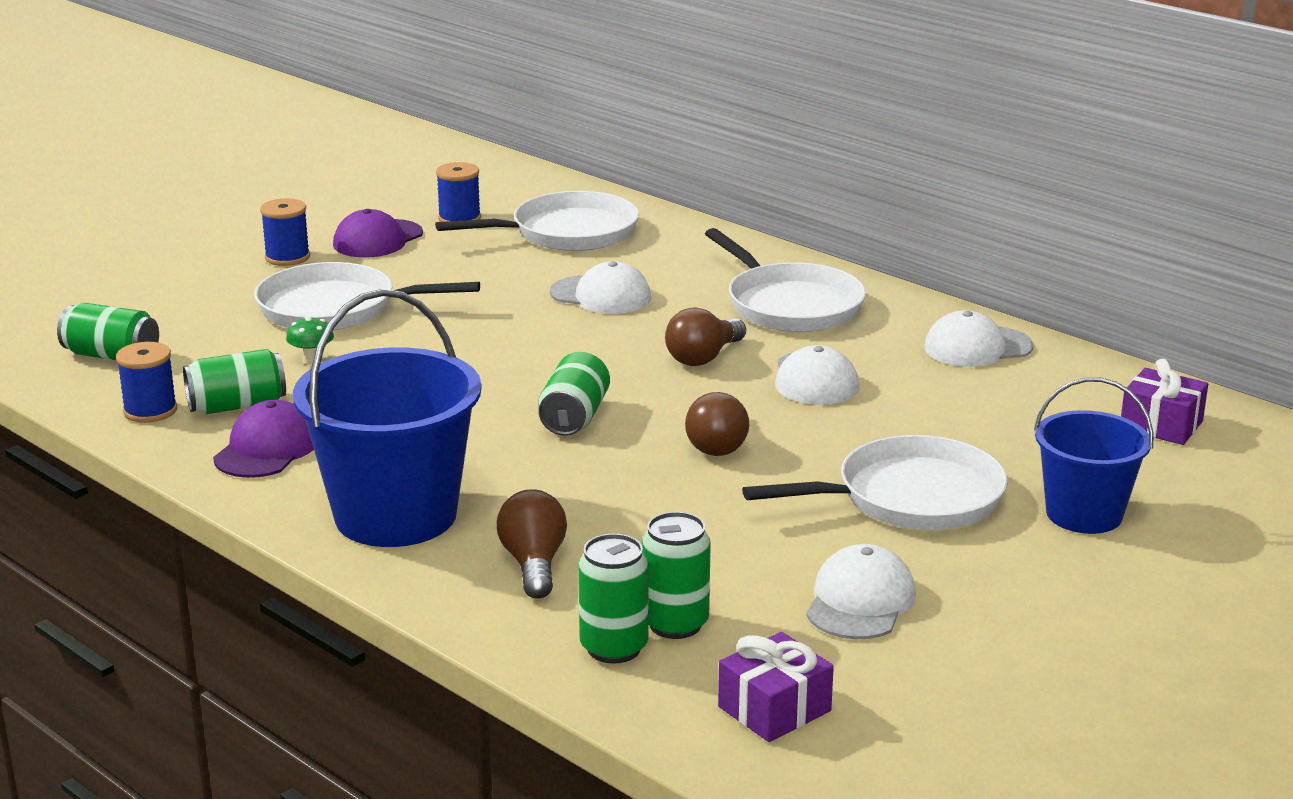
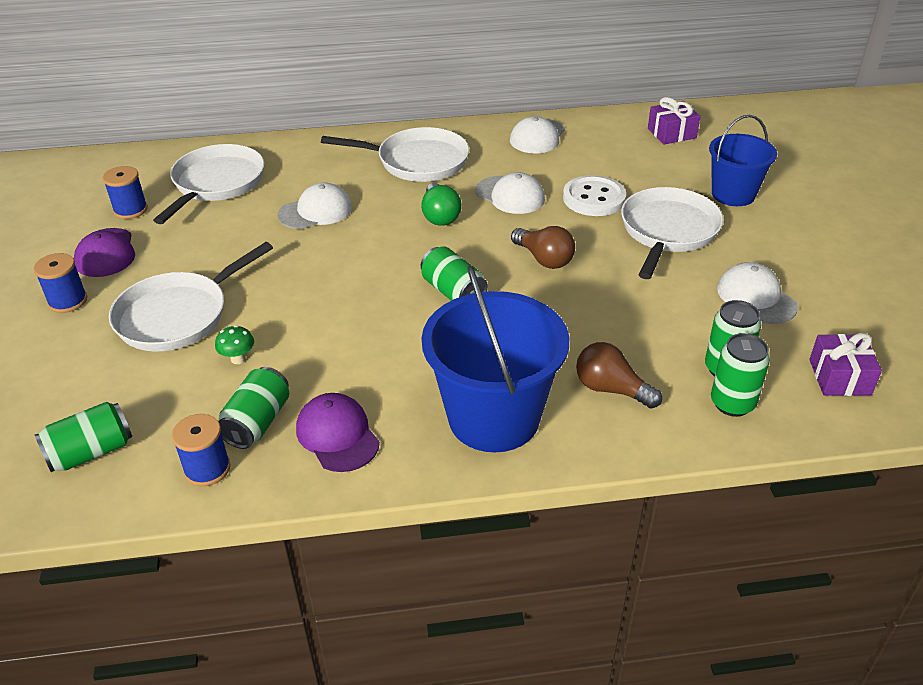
camera: 50 degrees left, 15 degrees up
(703, 357) = (440, 216): brown light bulb -> green light bulb
(901, 428) = (594, 198): none -> white button

